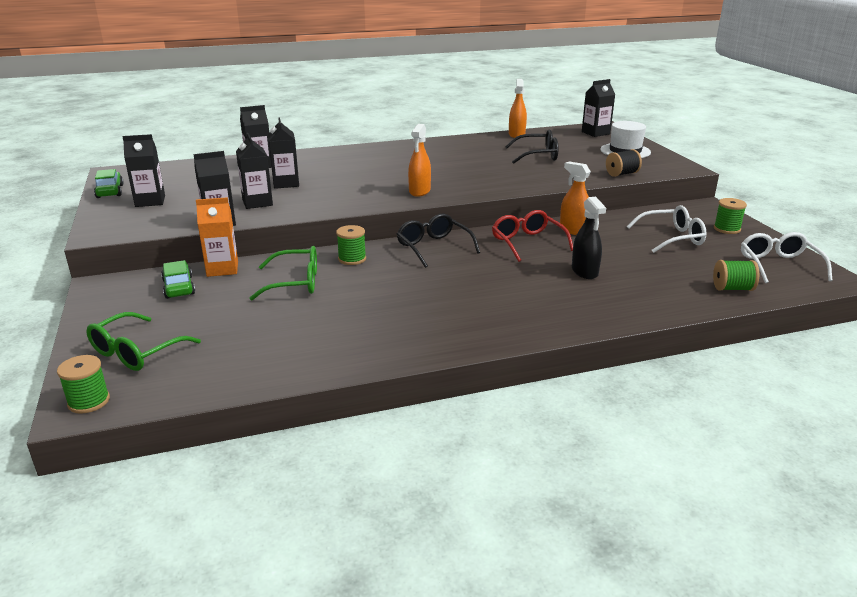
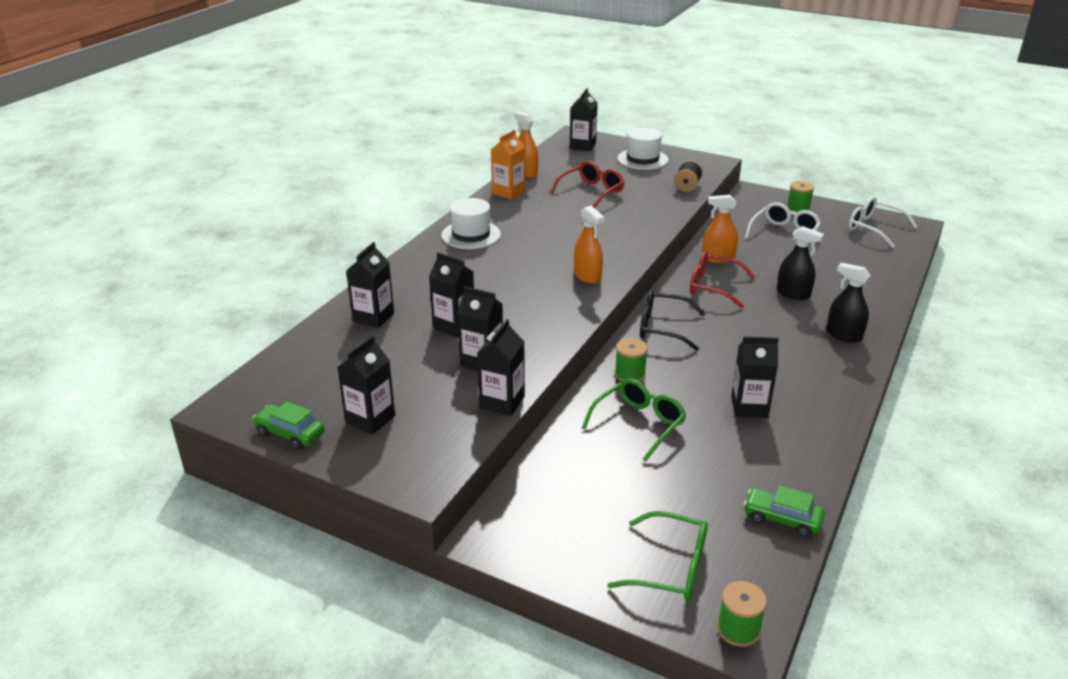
camera: 45 degrees left, 5 degrees up
(136, 352) = (671, 568): green glasses -> green glasses turned 60 degrees counterclockwise
(178, 287) = (559, 491): green car -> green car (782, 519)
(222, 269) = (552, 449): orange carton -> orange carton (508, 192)
(382, 311) = (749, 407): none -> black carton
(402, 151) = (471, 235): none -> white hat
(538, 155) = (592, 191): black glasses -> red glasses
(564, 311) = (844, 335): none -> black spray bottle
(732, 288) = (885, 261): green spool -> none

